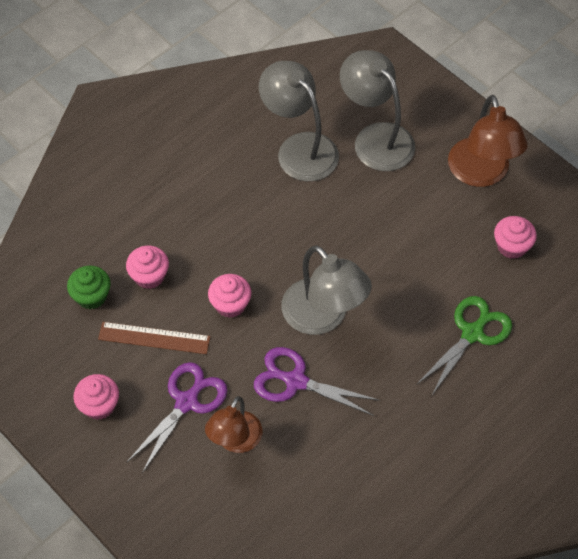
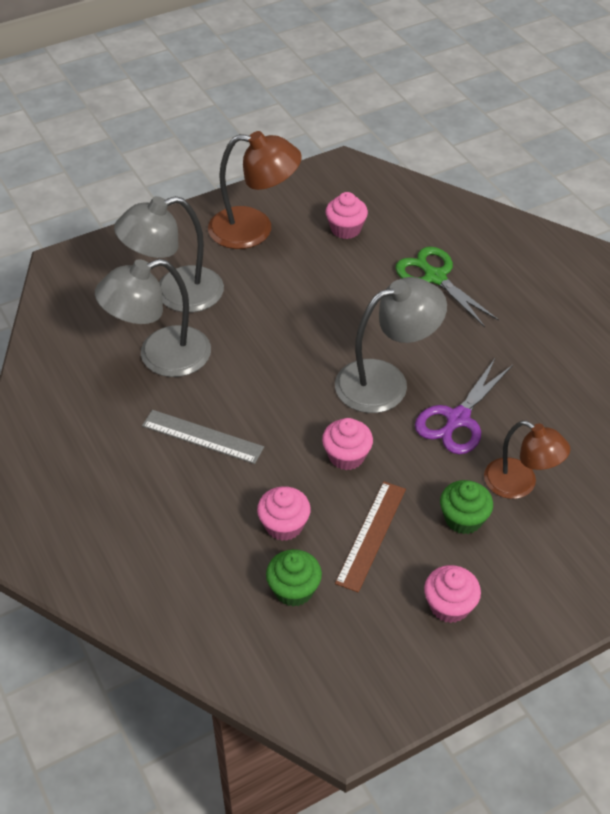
camera: 75 degrees left, 10 degrees down
(186, 402) = (463, 519): purple scissors -> green cupcake
(222, 199) = (202, 437): none -> grey ruler

